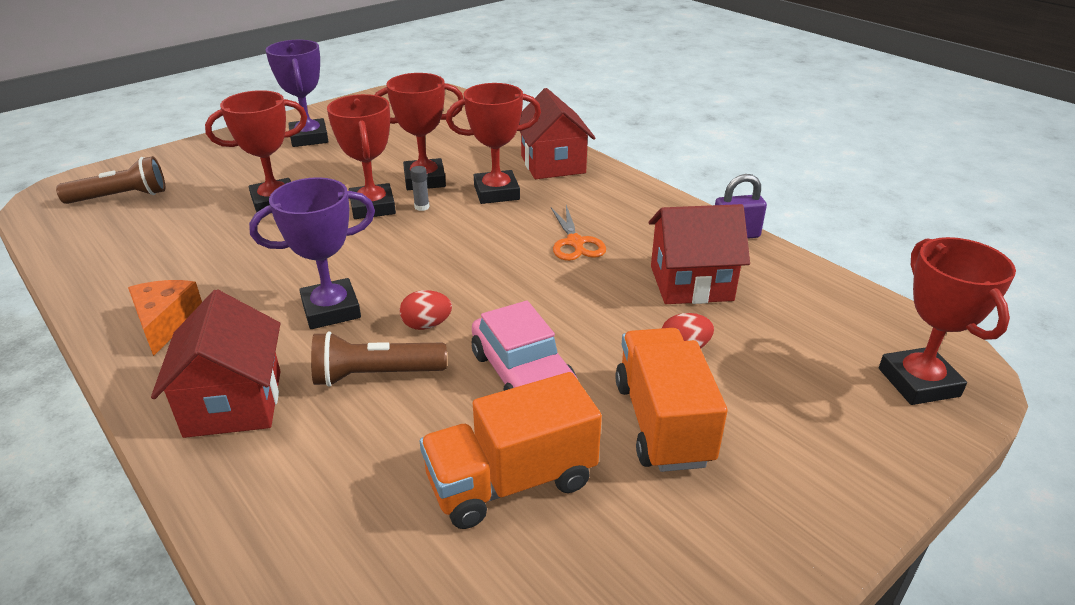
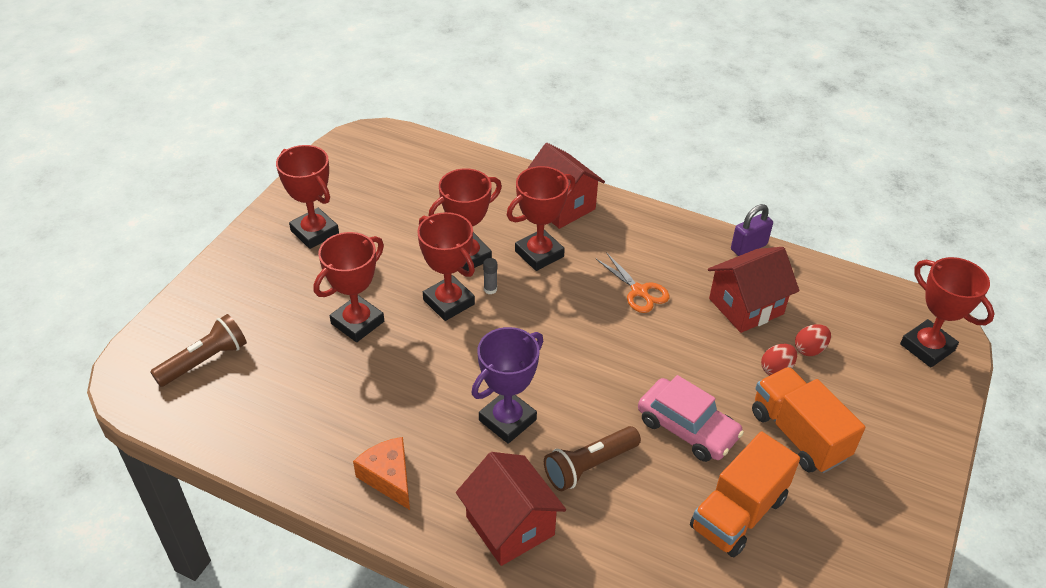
camera: 25 degrees left, 10 degrees up
(309, 138) = (315, 232): purple trophy -> red trophy
(426, 325) = (590, 409): red egg -> red egg (809, 349)

